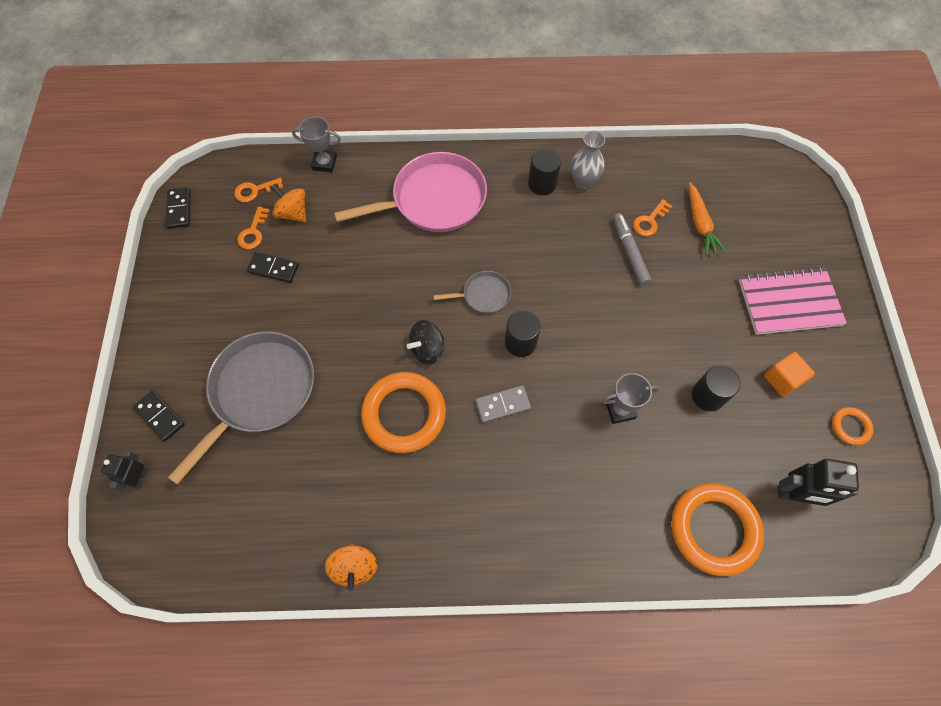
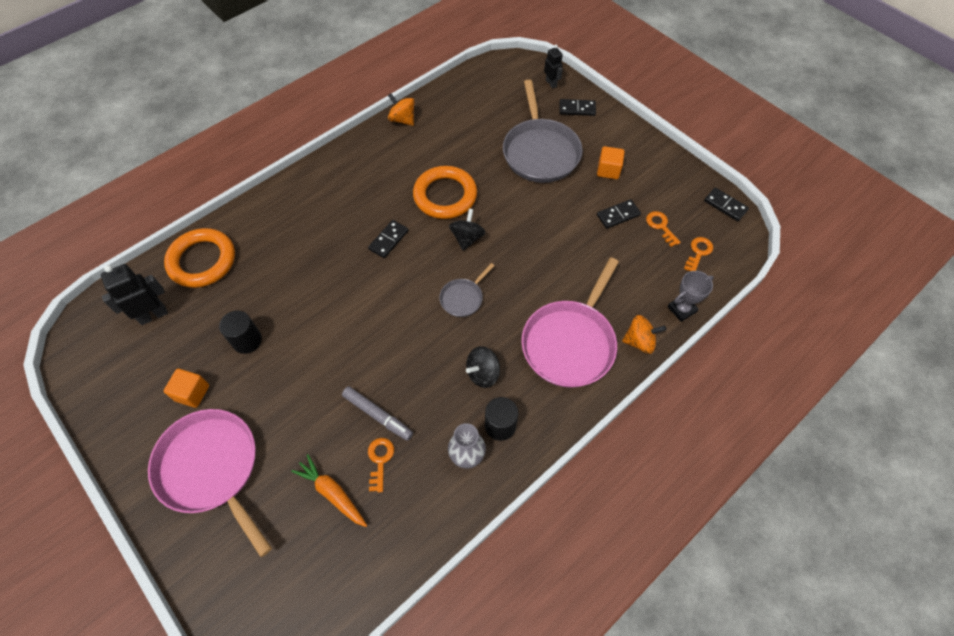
camera: 140 degrees right, 5 degrees down
(225, 318) = (608, 170): none -> orange cube
(293, 213) = (653, 257): orange spinning top -> orange spinning top (639, 341)
(503, 405) = (388, 240): grey domino -> black domino
(520, 342) = (409, 284): black cylinder -> none
(522, 225) = (483, 373): none -> black spinning top
(620, 410) = (307, 289): grey trophy -> none
(789, 303) = (211, 468): pink notebook -> pink pan
(850, 427) = (123, 392): orange ring -> none

